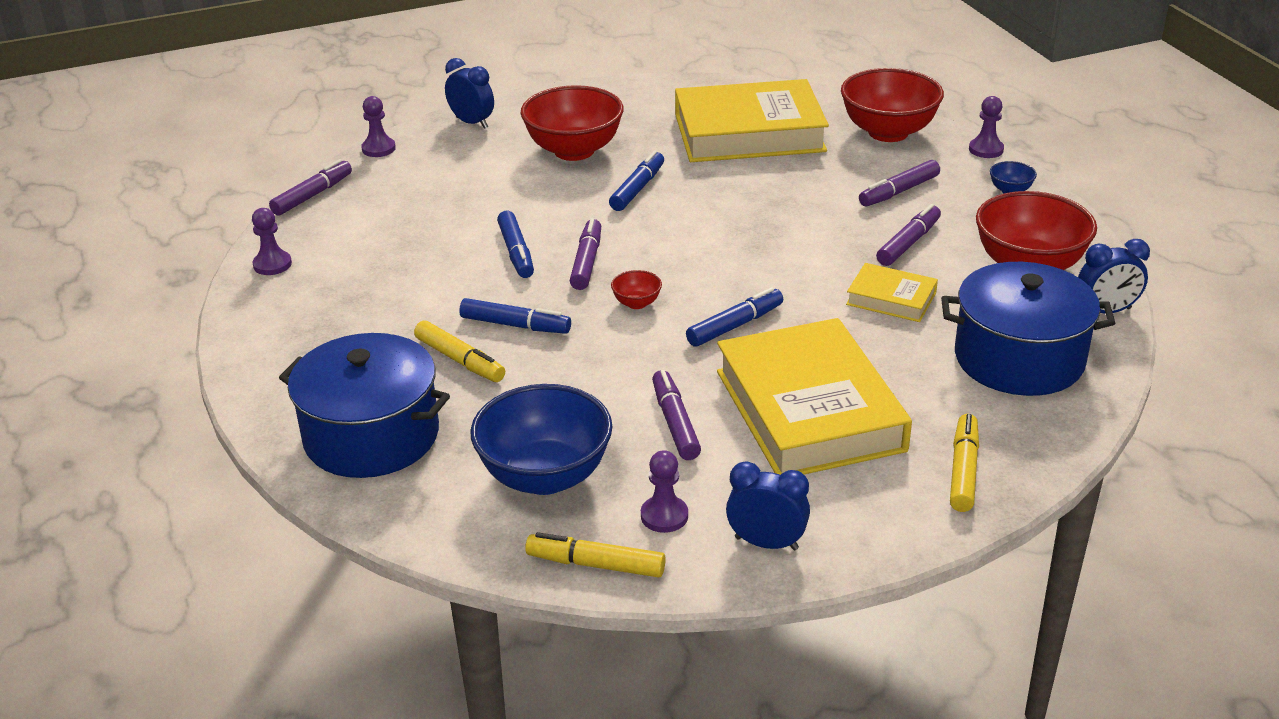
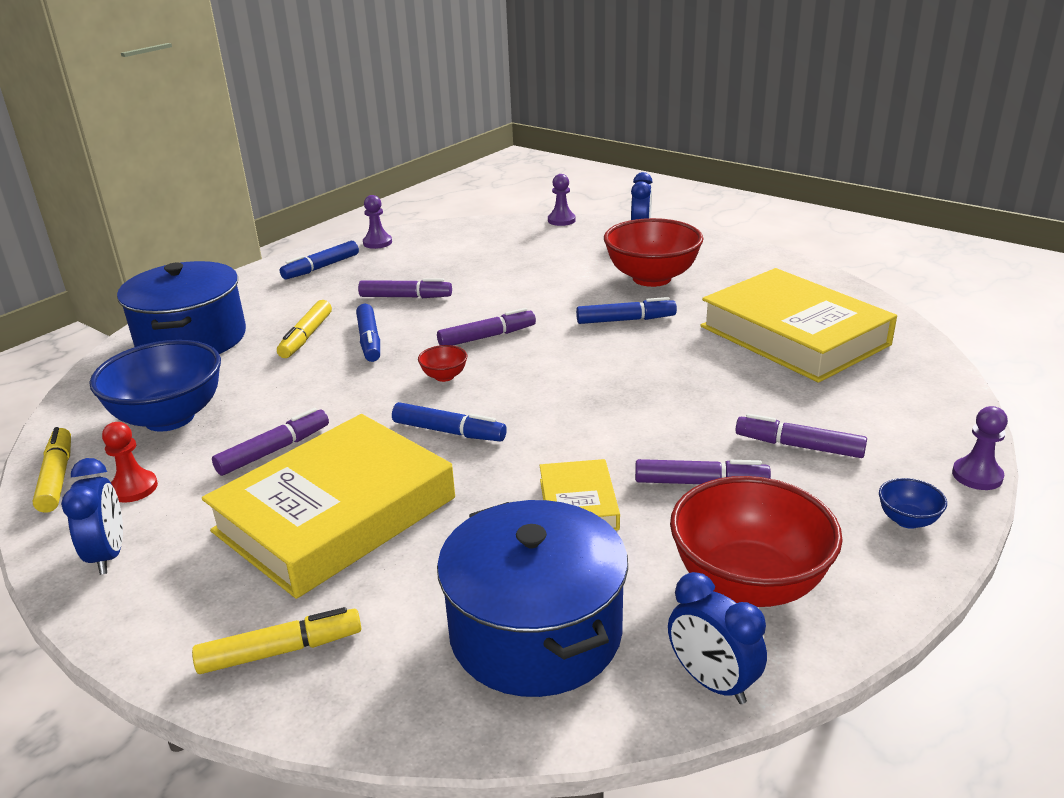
camera: 60 degrees right, 5 degrees down
(312, 195) = (475, 224): purple marker -> purple marker (406, 297)
(516, 252) = (473, 307): blue marker -> blue marker (321, 267)
(664, 516) = (134, 488): purple pawn -> red pawn
(888, 132) = (913, 404): red bowl -> none

